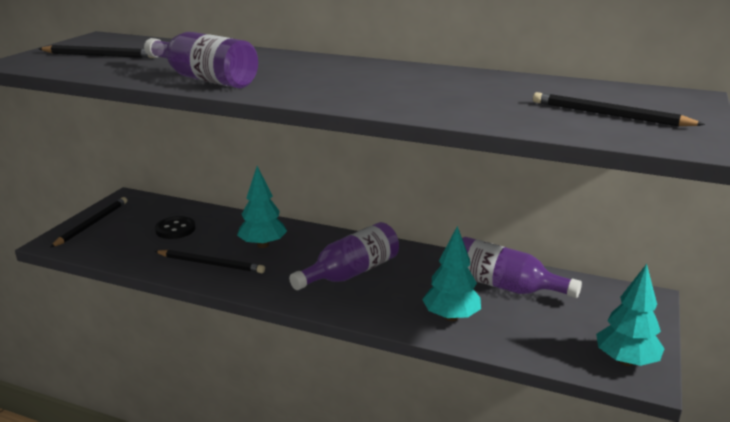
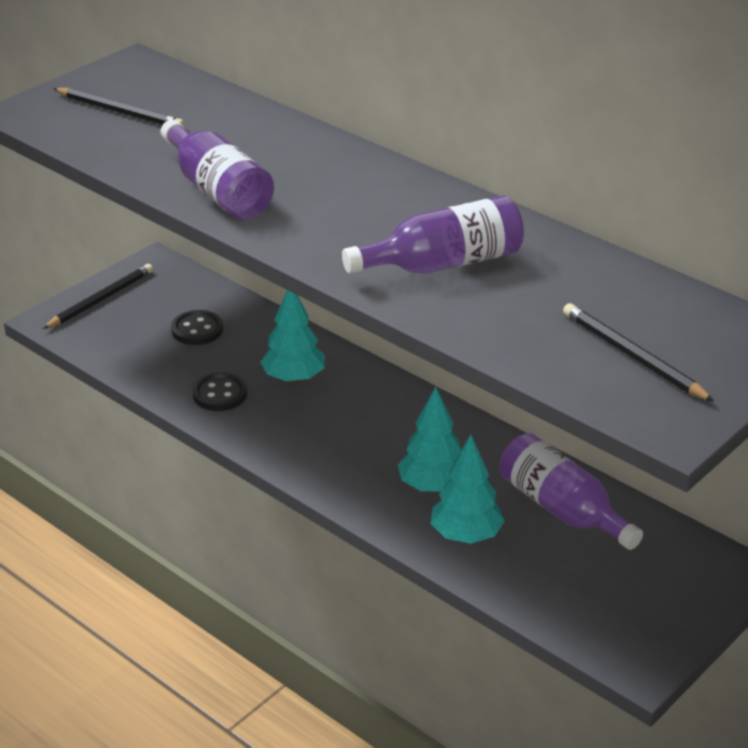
camera: 20 degrees right, 10 degrees up
(211, 264) = (220, 394): black pencil -> black button
(350, 273) = (381, 445): purple bottle -> purple bottle (443, 264)
(626, 361) = (635, 643): turquoise tree -> turquoise tree (432, 486)

